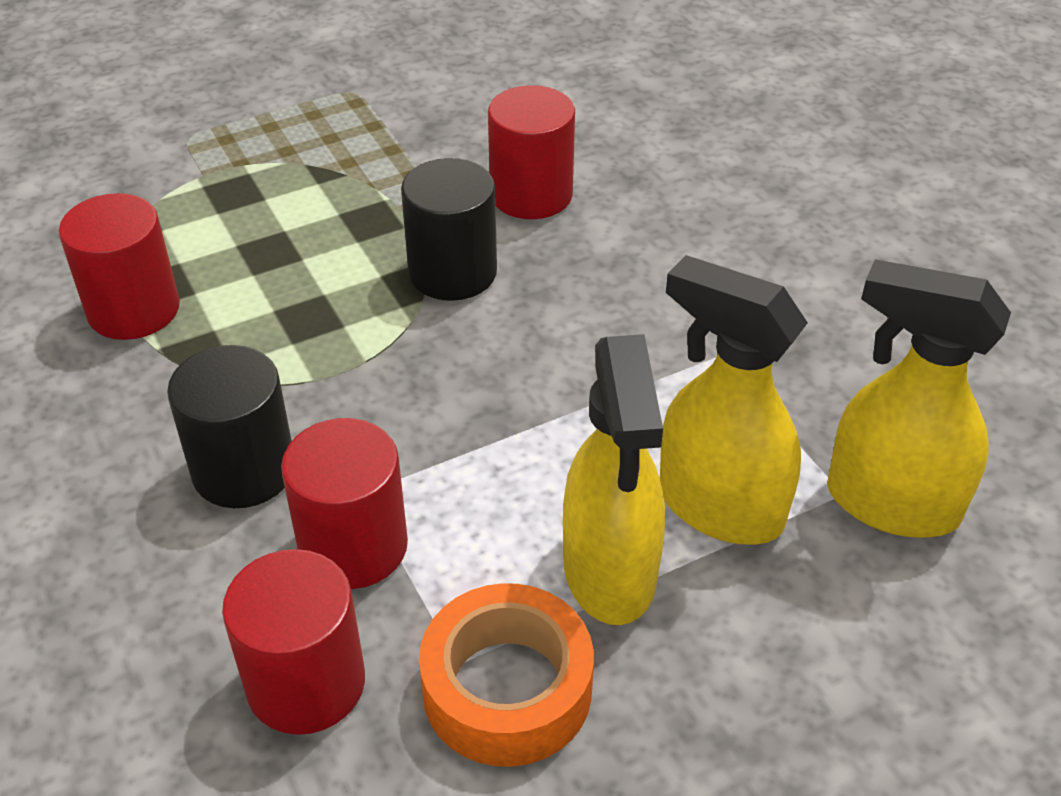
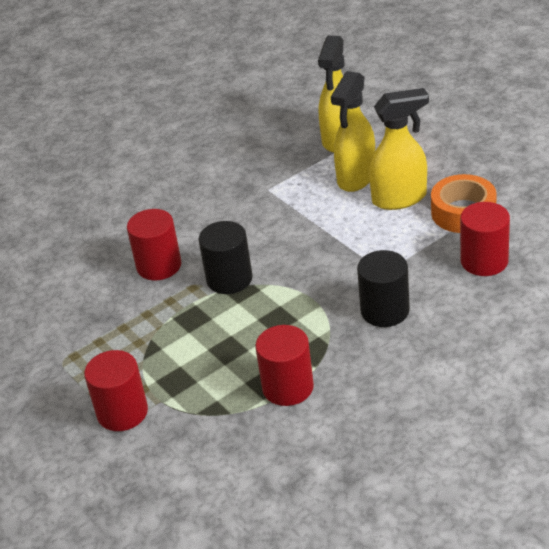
camera: 95 degrees left, 5 degrees down
(353, 546) = (414, 266): red cylinder -> red cylinder (122, 412)

